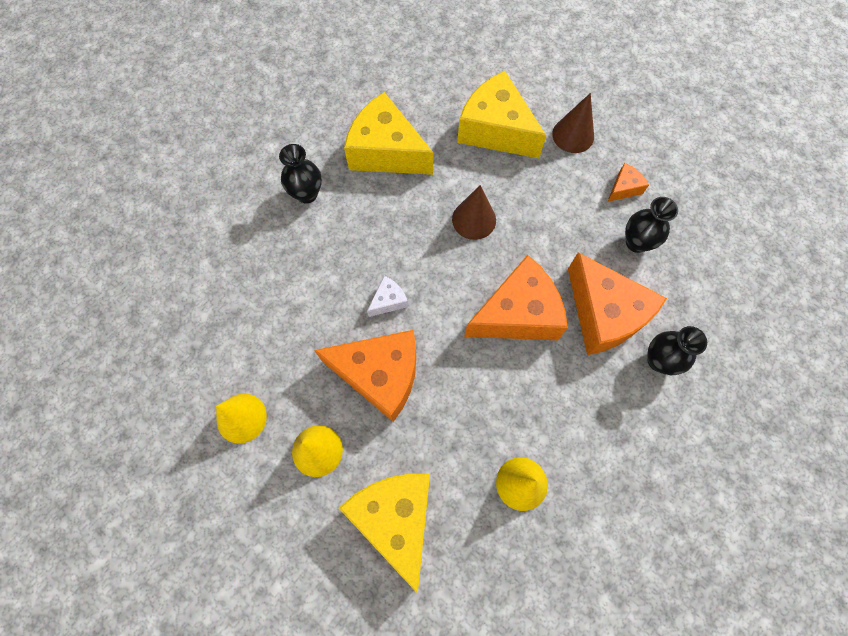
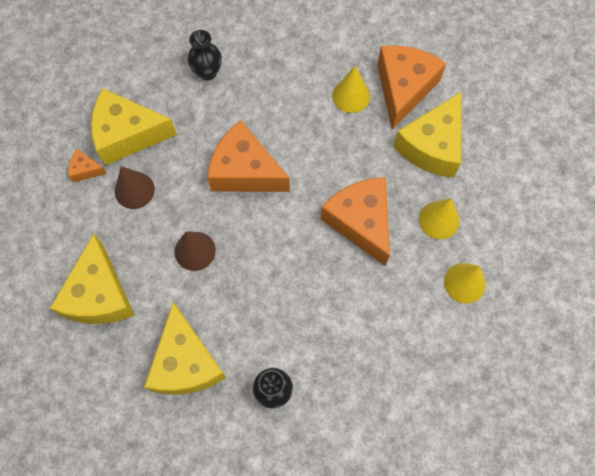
camera: 130 degrees left, 0 degrees up
(388, 300) = (306, 258): white cheese -> none
(573, 135) = (61, 235): brown cone -> brown cone (134, 190)
(604, 314) = (201, 121): orange cheese -> orange cheese (403, 88)
(636, 242) = (127, 135): black vase -> yellow cheese

